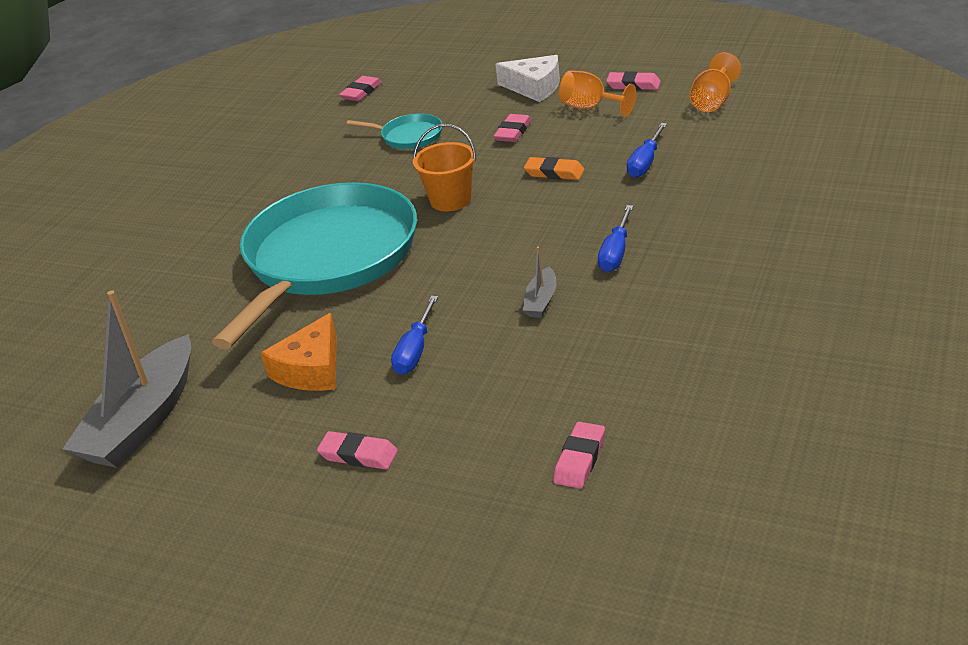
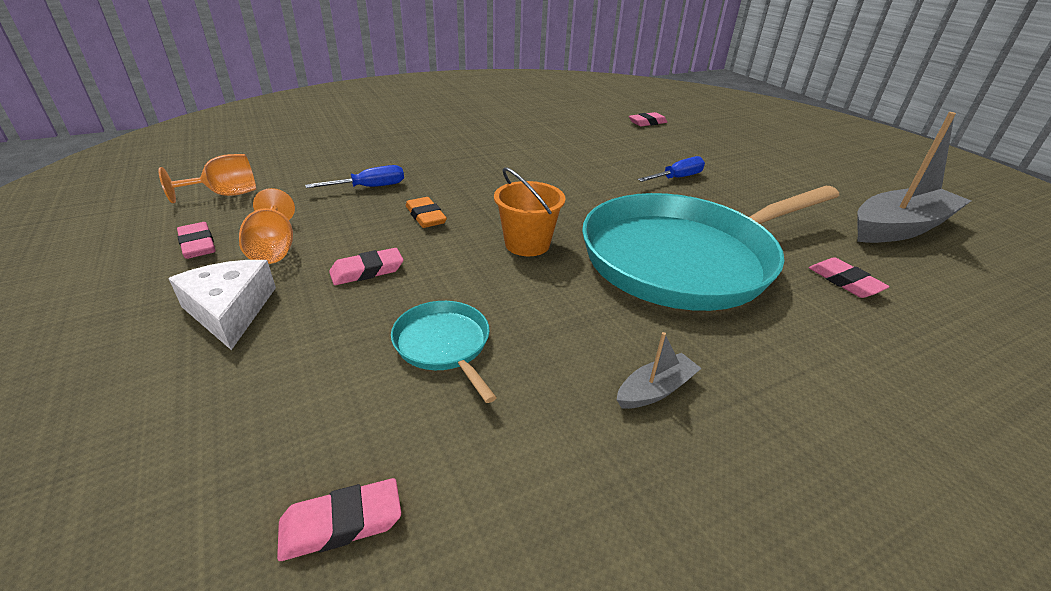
camera: 145 degrees left, 0 degrees up
(311, 369) = (753, 199): orange cheese -> none
(358, 455) = (750, 160): pink eraser -> pink eraser (845, 281)
(541, 301) = (576, 163): grey boat -> grey boat (655, 390)
(616, 253) = (499, 160): blue screwdriver -> none

